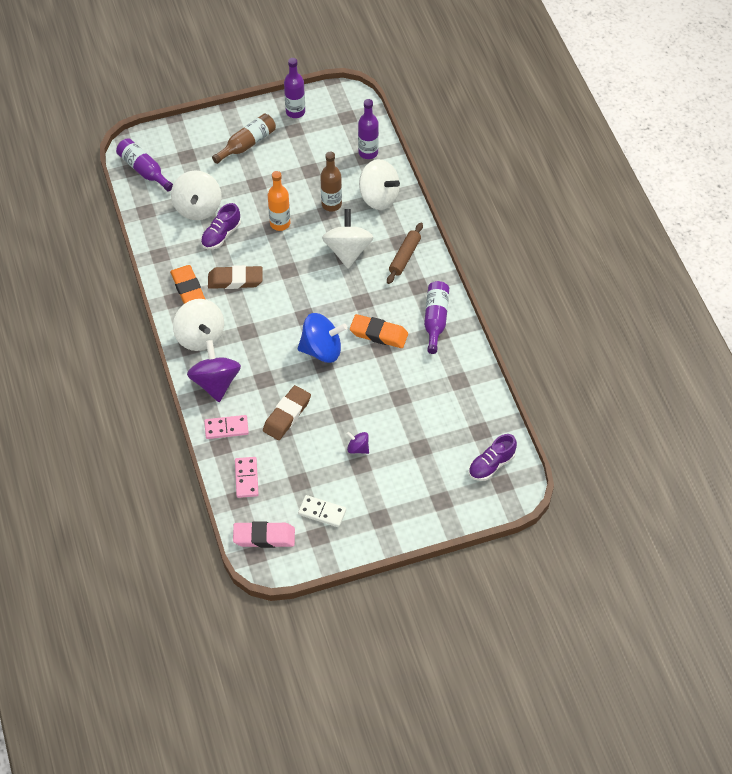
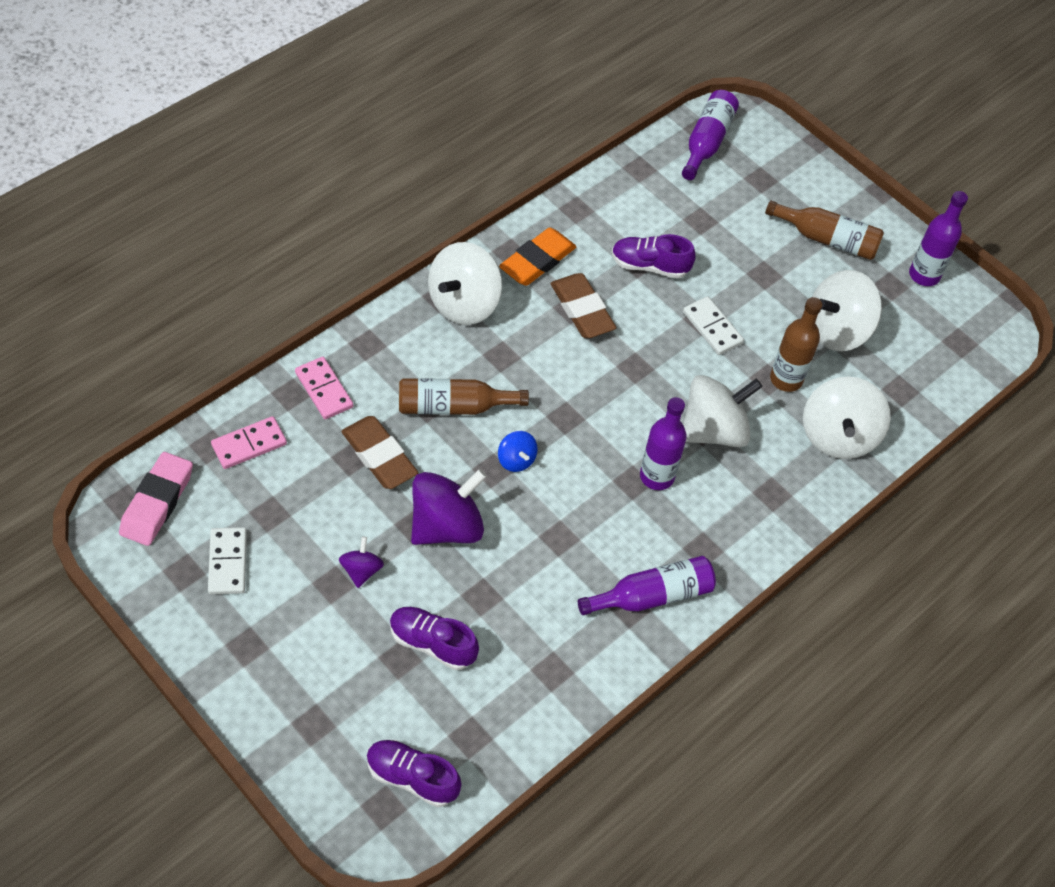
camera: 60 degrees right, 0 degrees up
(198, 208) = (680, 223): white spinning top -> white spinning top (837, 330)
(215, 383) = (395, 349): purple spinning top -> purple spinning top (446, 526)
(264, 537) = (157, 502): pink eraser -> pink eraser turned 45 degrees clockwise
(271, 367) = (454, 406): none -> brown bottle
(280, 223) = (712, 328): orange bottle -> white domino
(287, 415) = (379, 456): brown eraser -> brown eraser turned 45 degrees clockwise
(322, 350) = (516, 460): blue spinning top -> blue spinning top, size x0.49
(368, 152) = (912, 392): purple bottle -> purple bottle (657, 476)
(378, 334) = (583, 525): orange eraser -> none
(404, 257) = (747, 510): brown rolling pin -> none
(418, 429) = (432, 643): none -> purple shoe

